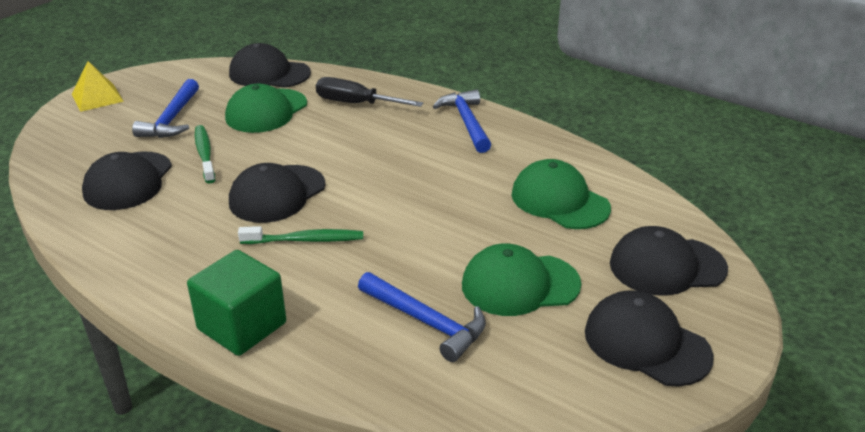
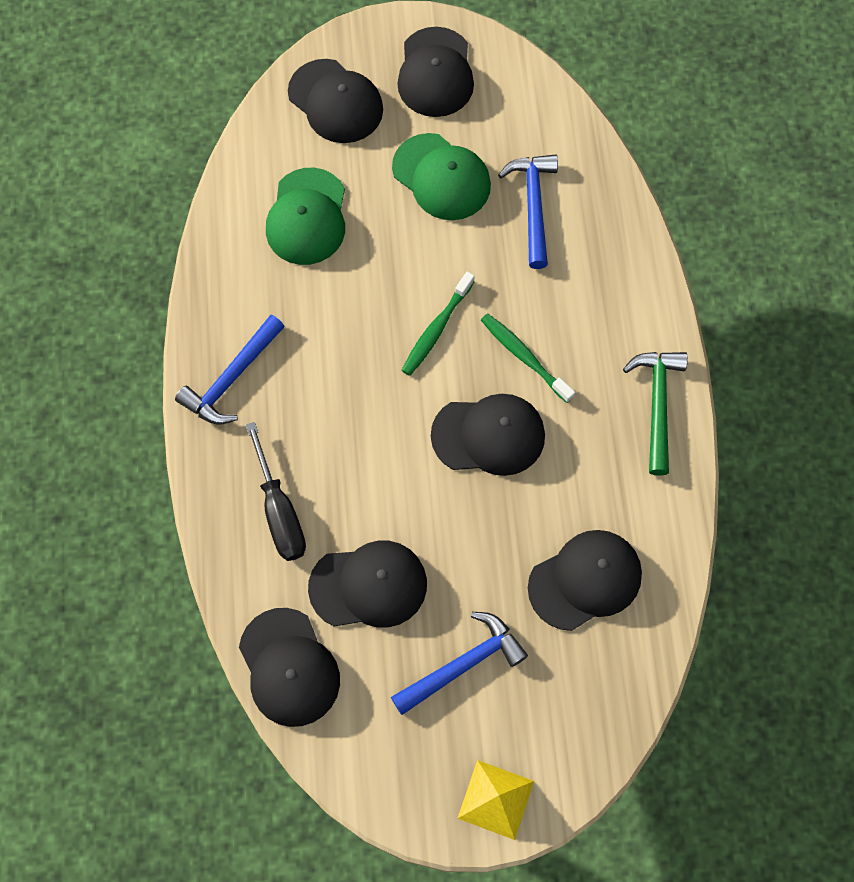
camera: 130 degrees left, 35 degrees up
(166, 283) = (657, 405): none -> green hammer
(204, 154) = (489, 561): green toothbrush -> green toothbrush (436, 329)
(242, 326) = (644, 312): green cube -> none
(266, 111) = (368, 586): green cap -> black cap

